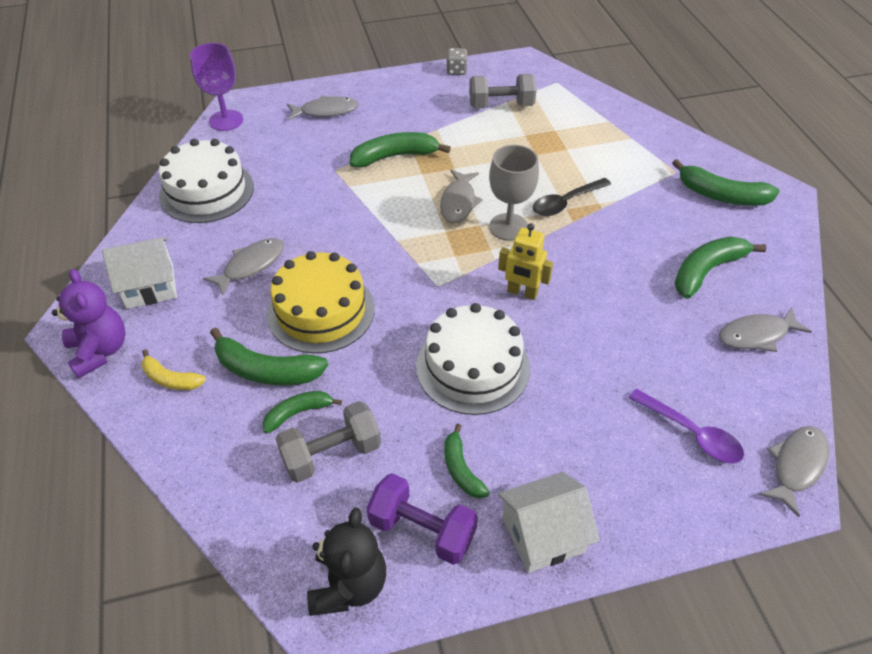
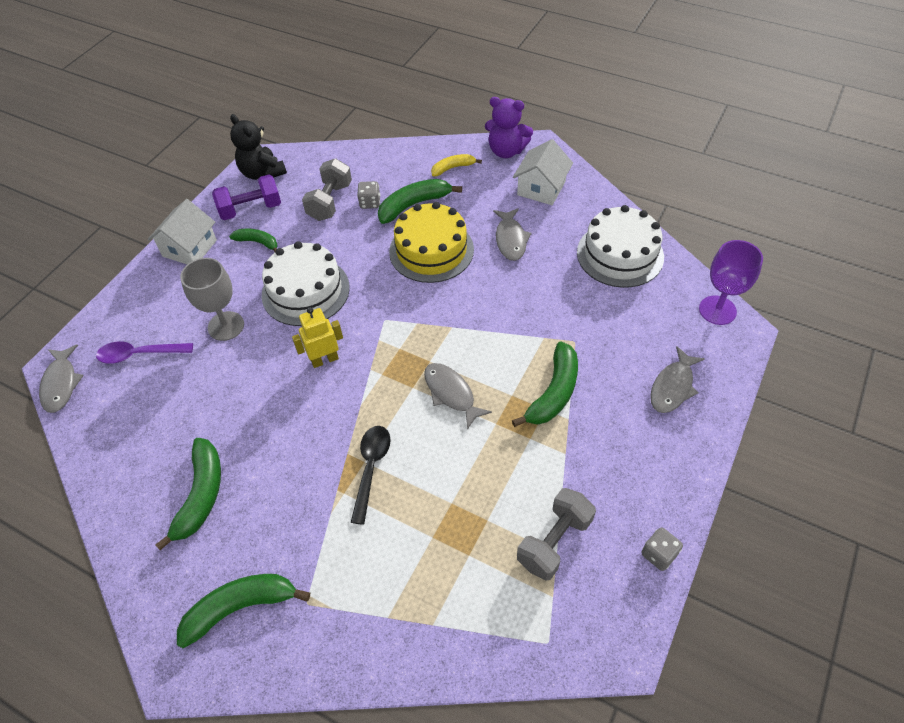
camera: 135 degrees right, 5 degrees up
(298, 413) = (370, 203): green banana -> grey dice
(508, 227) = (390, 404): grey goblet -> grey goblet (226, 326)
(756, 335) = (129, 463): grey fish -> none

